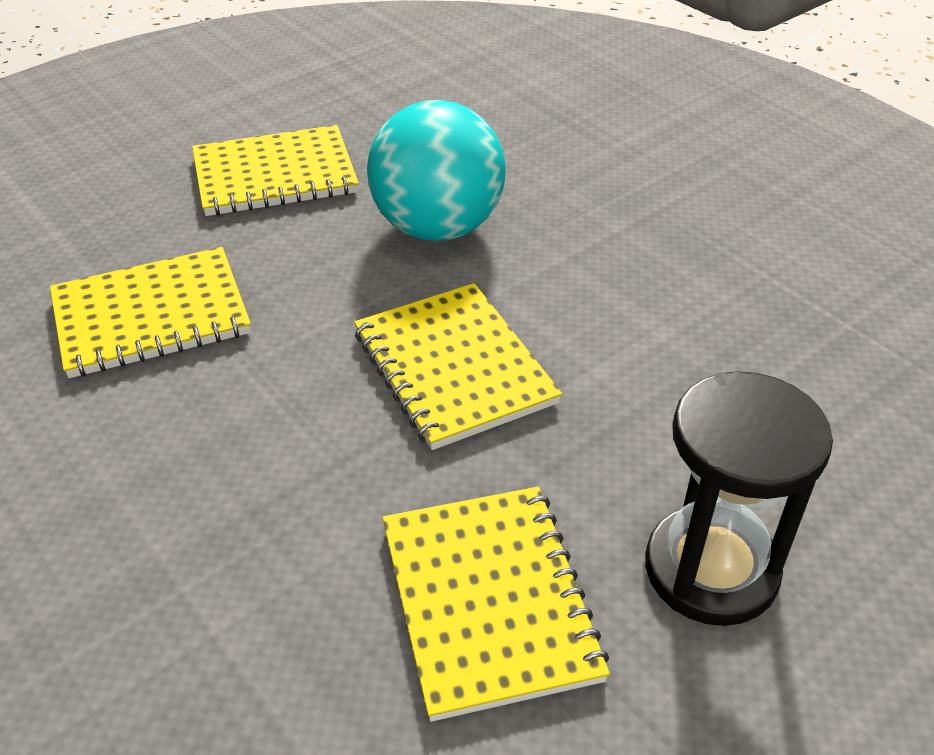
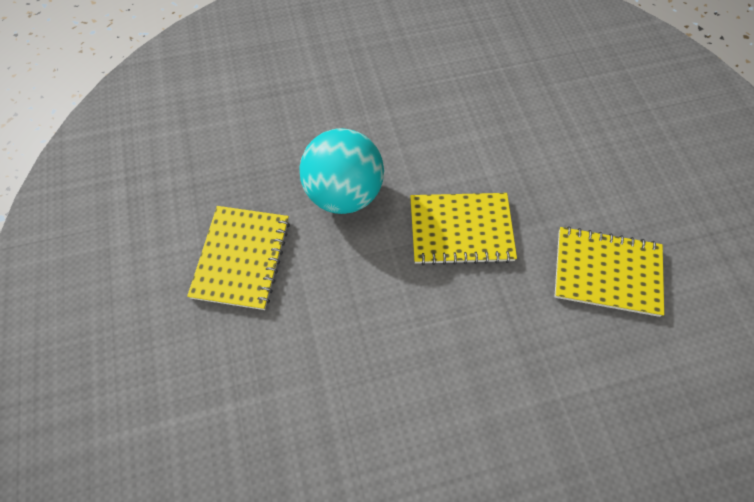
camera: 65 degrees left, 20 degrees up
(151, 316) = (348, 365): yellow notebook -> none
(711, 569) = (616, 187): black hourglass -> none

